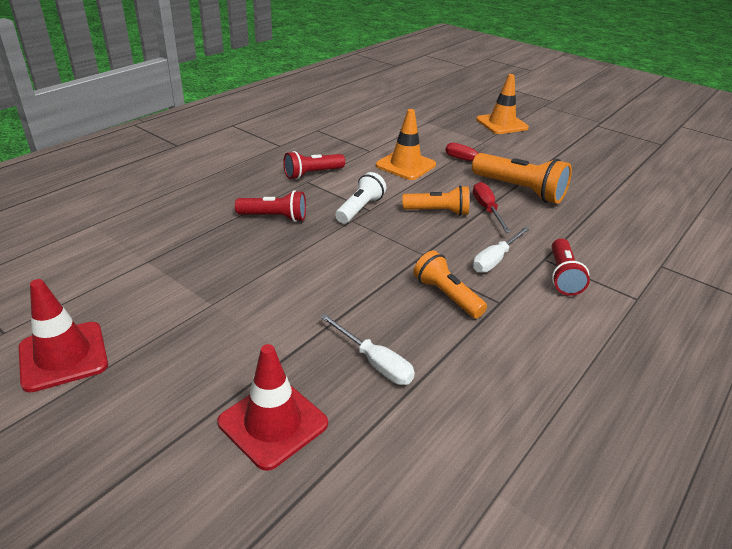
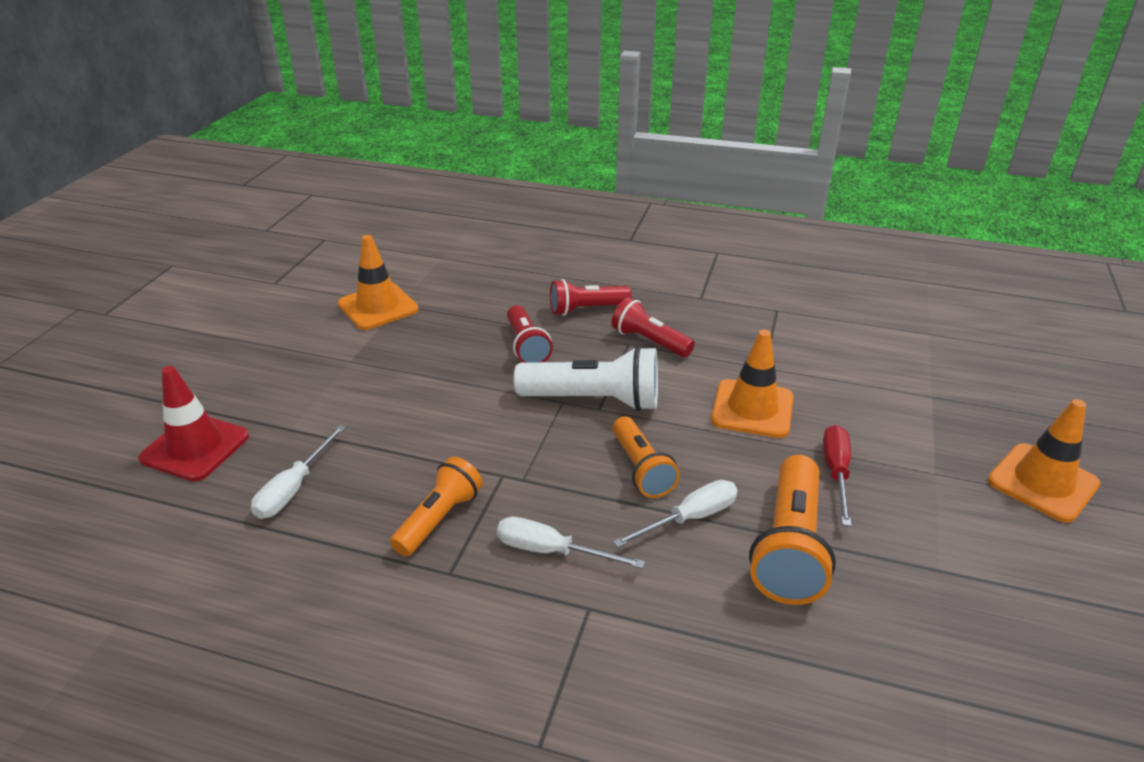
camera: 70 degrees right, 0 degrees up
(63, 356) = (253, 317): red traffic cone -> none
(138, 273) = (378, 307): none -> orange traffic cone
(360, 209) = (594, 400): white flashlight -> white flashlight, size x1.54
(487, 209) = (689, 518): red screwdriver -> white screwdriver
(563, 276) = (551, 636): red flashlight -> red flashlight (586, 309)

